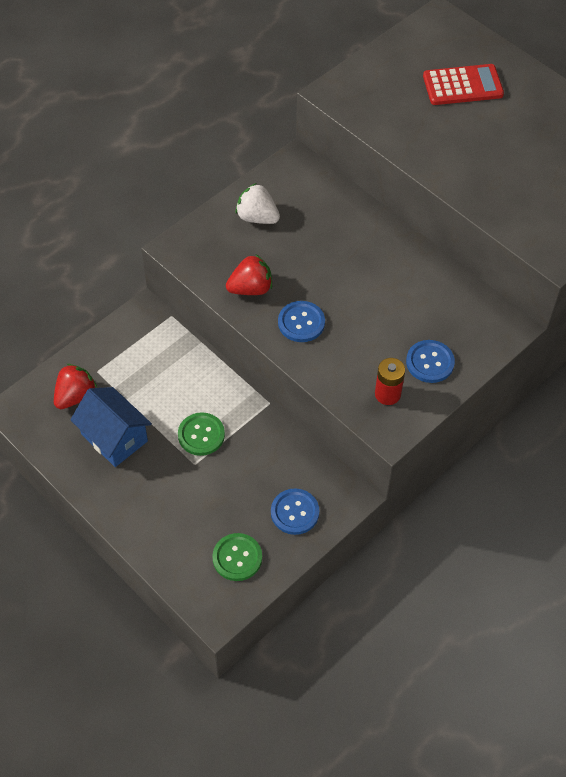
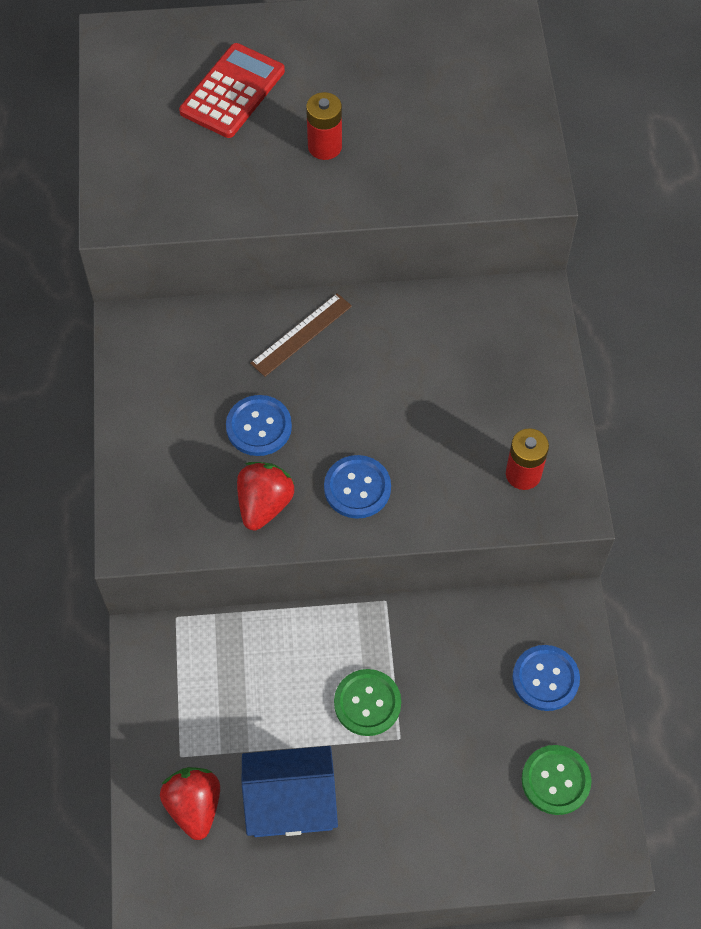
camera: 50 degrees left, 5 degrees up
(257, 217) = (170, 424): white strawberry -> none
(369, 235) = (301, 334): none -> brown ruler
(430, 362) = (517, 404): blue button -> blue button (259, 427)
(473, 146) = (325, 146): none -> red battery

